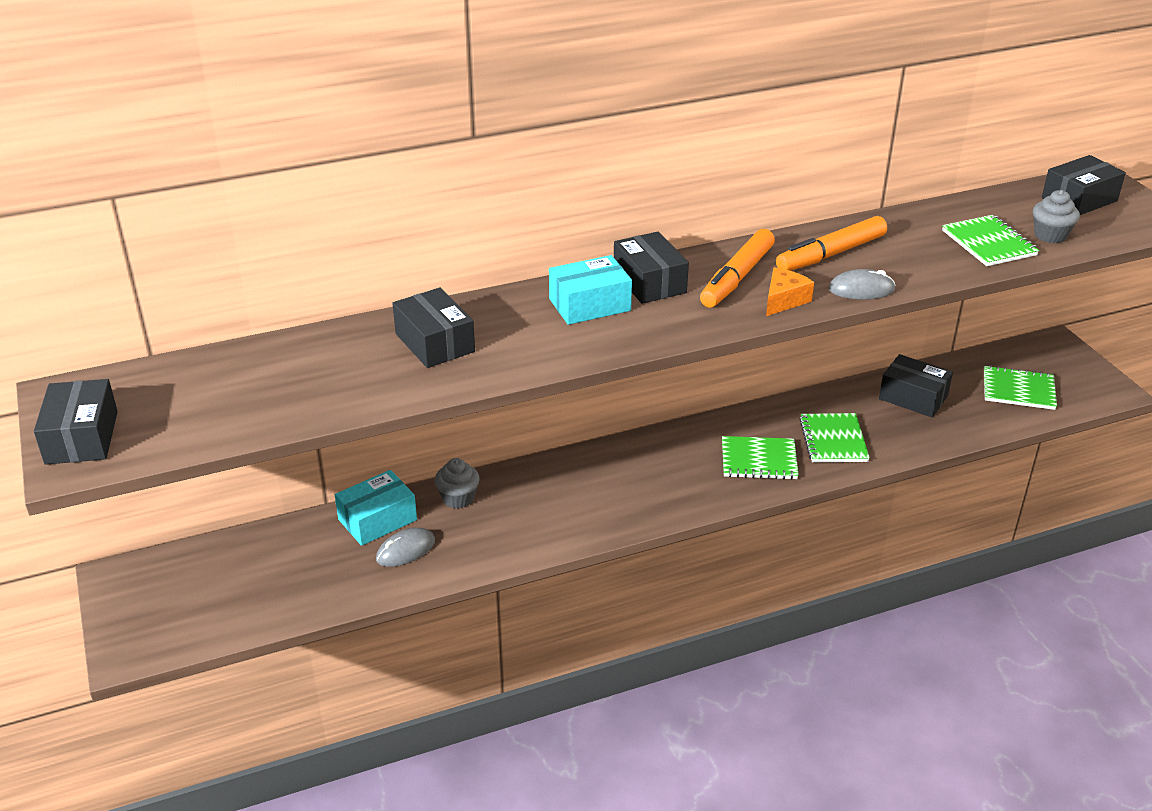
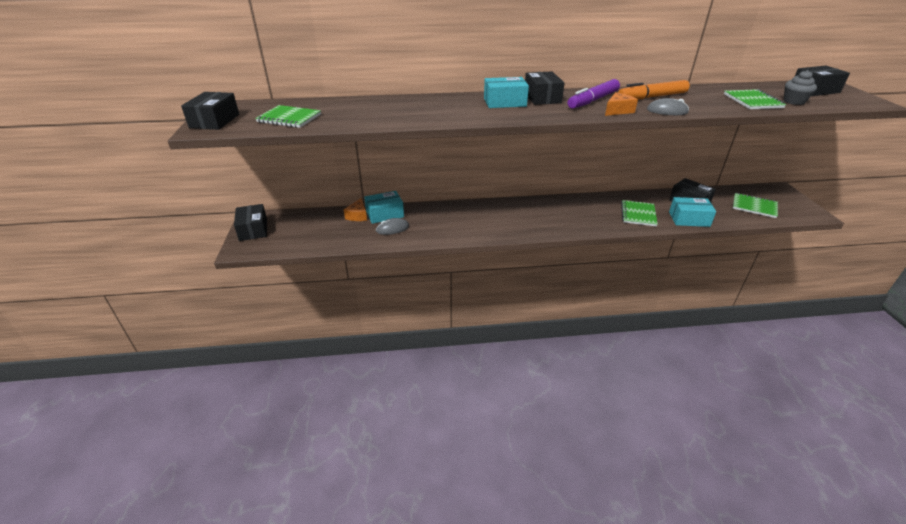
camera: 15 degrees right, 0 degrees up
(326, 532) = (358, 216): none -> orange cheese
(435, 343) = (413, 107): black box -> black box (253, 229)
(458, 498) = (428, 211): grey cupcake -> none
(737, 278) = (593, 100): orange marker -> purple marker
(759, 460) = (593, 217): green notebook -> green notebook (289, 118)
(918, 436) = (689, 219): none -> turquoise box

